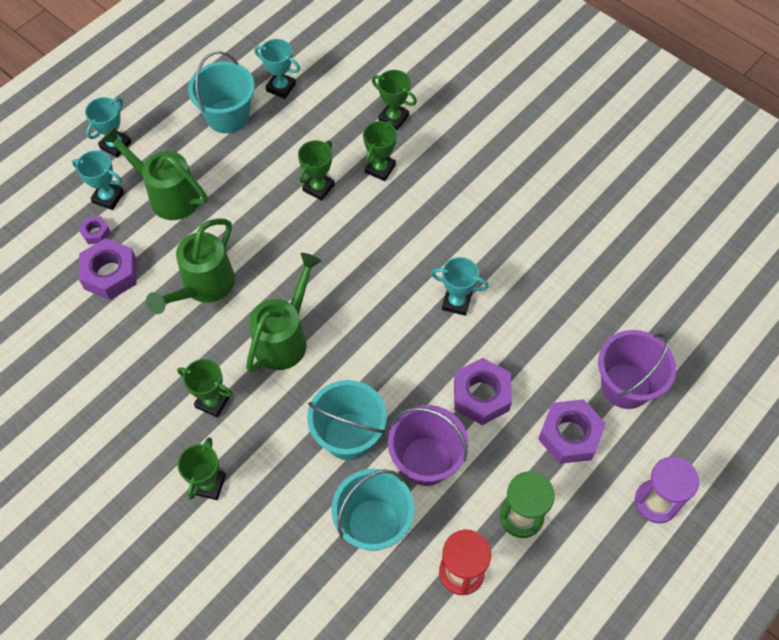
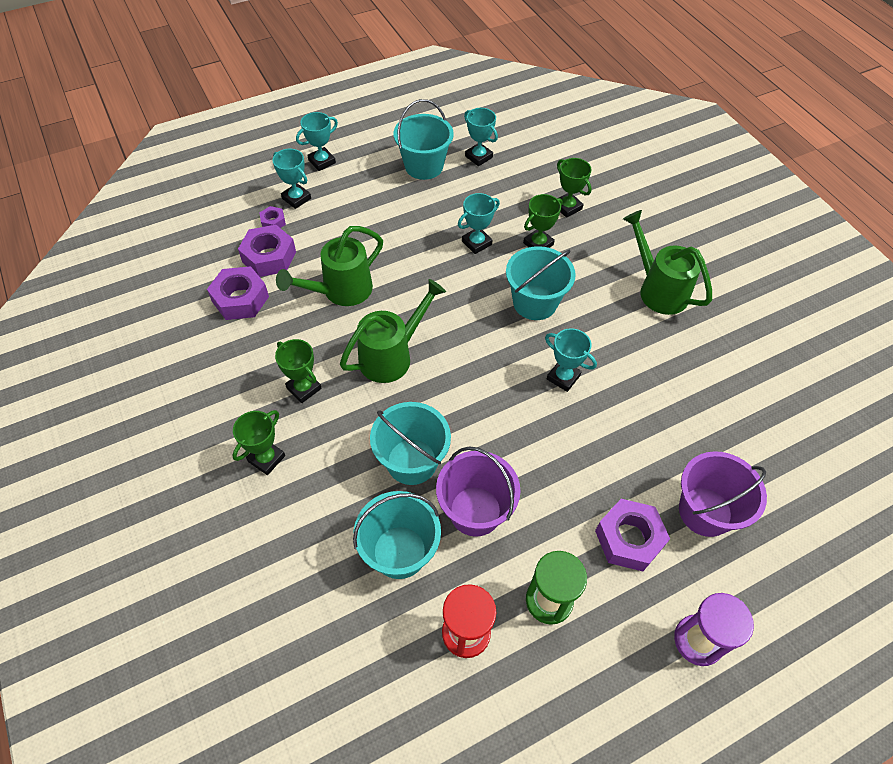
camera: 20 degrees right, 5 degrees down
(168, 195) = (345, 211): green watering can -> green watering can (658, 289)
(318, 187) = (476, 243): green trophy -> turquoise trophy
(401, 234) = (534, 302): none -> turquoise bucket
(481, 395) = (554, 469): purple nut -> purple nut (240, 299)

